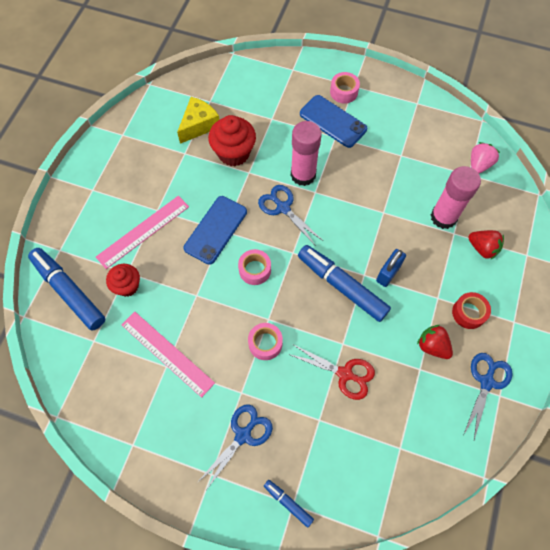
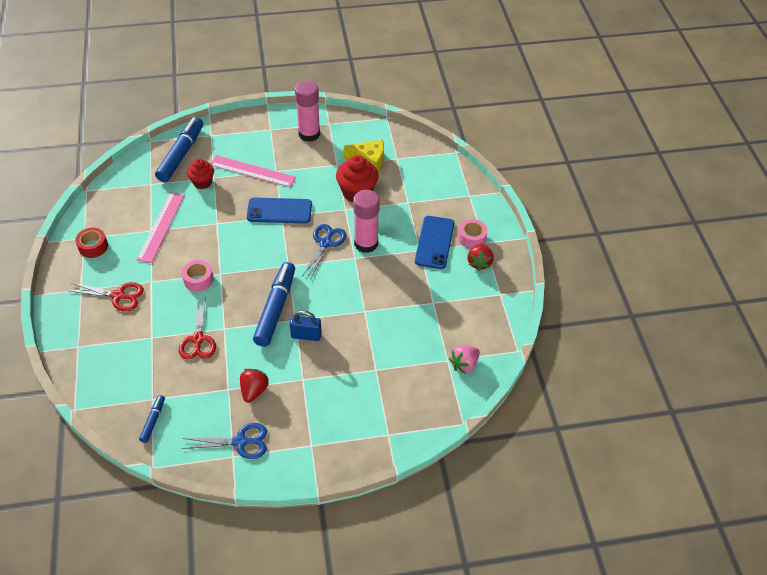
camera: 60 degrees right, 15 degrees down
(243, 435) = (118, 296): blue scissors -> red scissors
(255, 270) = (258, 248): pink tape -> none
(288, 503) = (78, 343): blue marker -> blue marker (153, 421)
(443, 217) = (387, 356): pink glue stick -> pink glue stick (309, 134)
(468, 313) = (300, 407): red tape -> red tape (93, 247)
(479, 164) = (464, 364): pink strawberry -> pink strawberry turned 135 degrees clockwise
(482, 248) = (373, 396): red strawberry -> red strawberry (479, 263)

